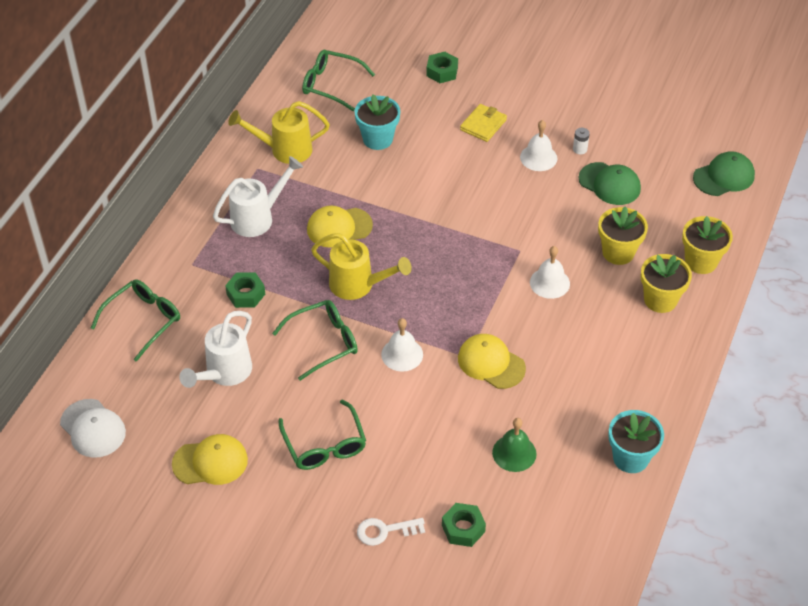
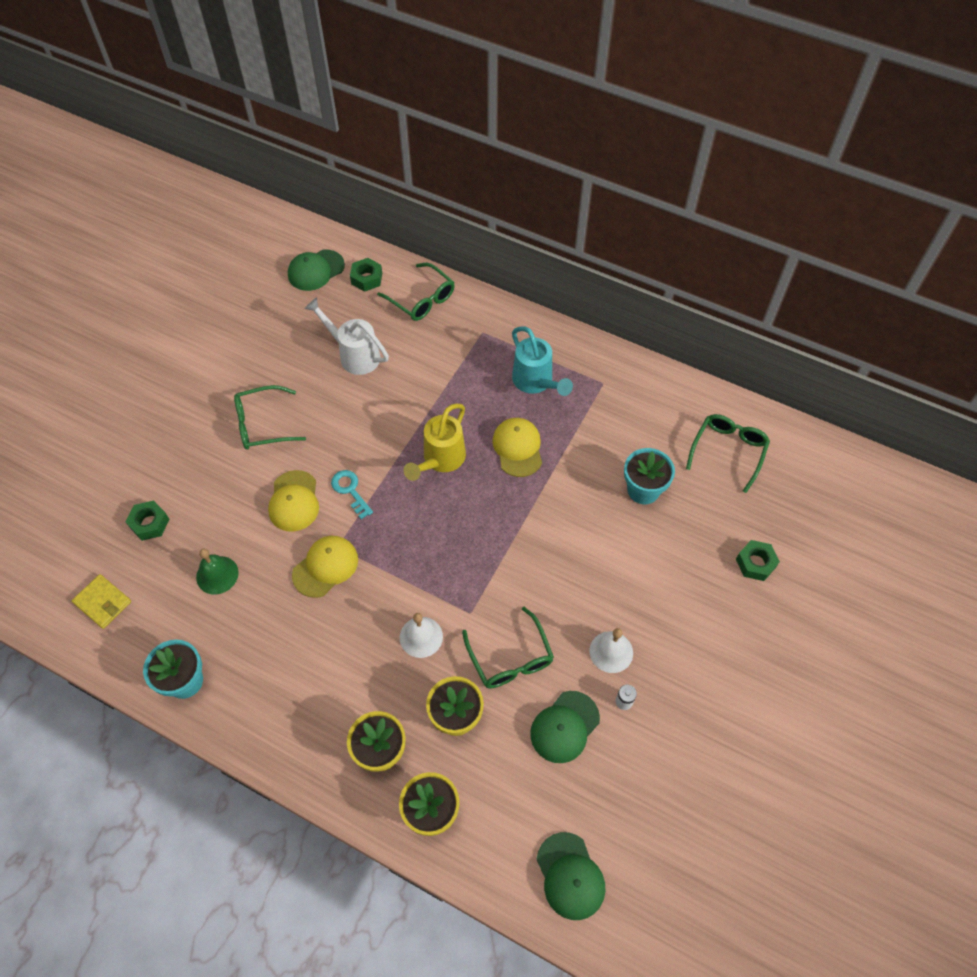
camera: 95 degrees right, 10 degrees up
(93, 428) = (316, 270): white cap -> green cap
(210, 462) = (265, 345): yellow cap -> yellow cap (294, 501)
(246, 294) = (441, 371): green nut -> green nut (366, 278)
(257, 218) = (536, 382): white watering can -> turquoise watering can
(284, 150) = (628, 406): yellow watering can -> none
(324, 342) = (375, 429): green glasses -> green glasses (510, 658)
(385, 531) = (165, 464): white key -> none
(402, 354) = (350, 491): white bell -> turquoise key
(483, 125) = (666, 598): yellow wallet -> yellow wallet (103, 602)

